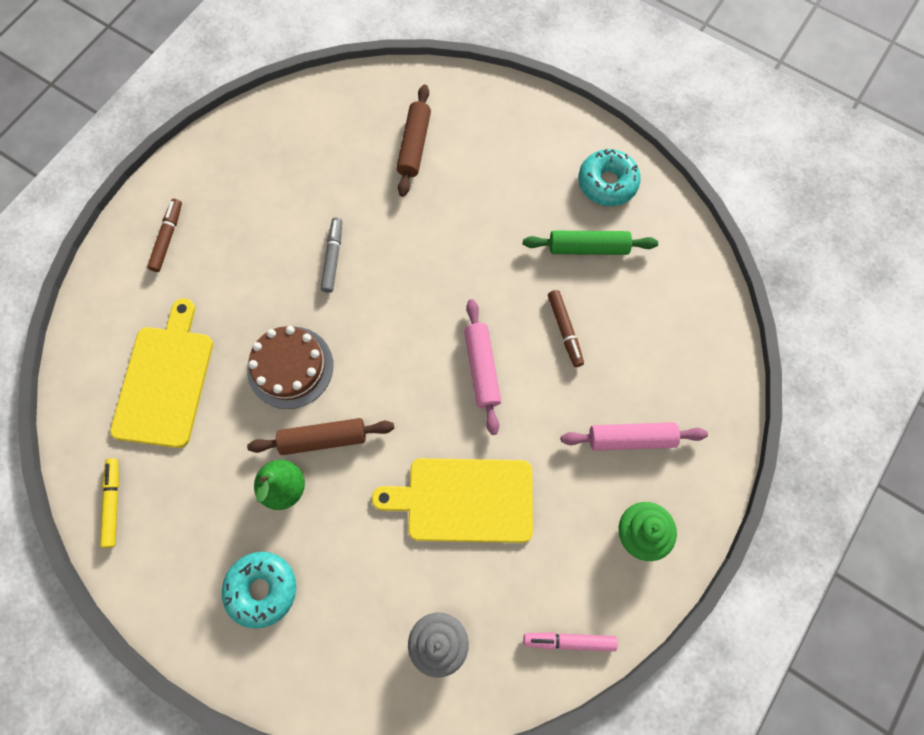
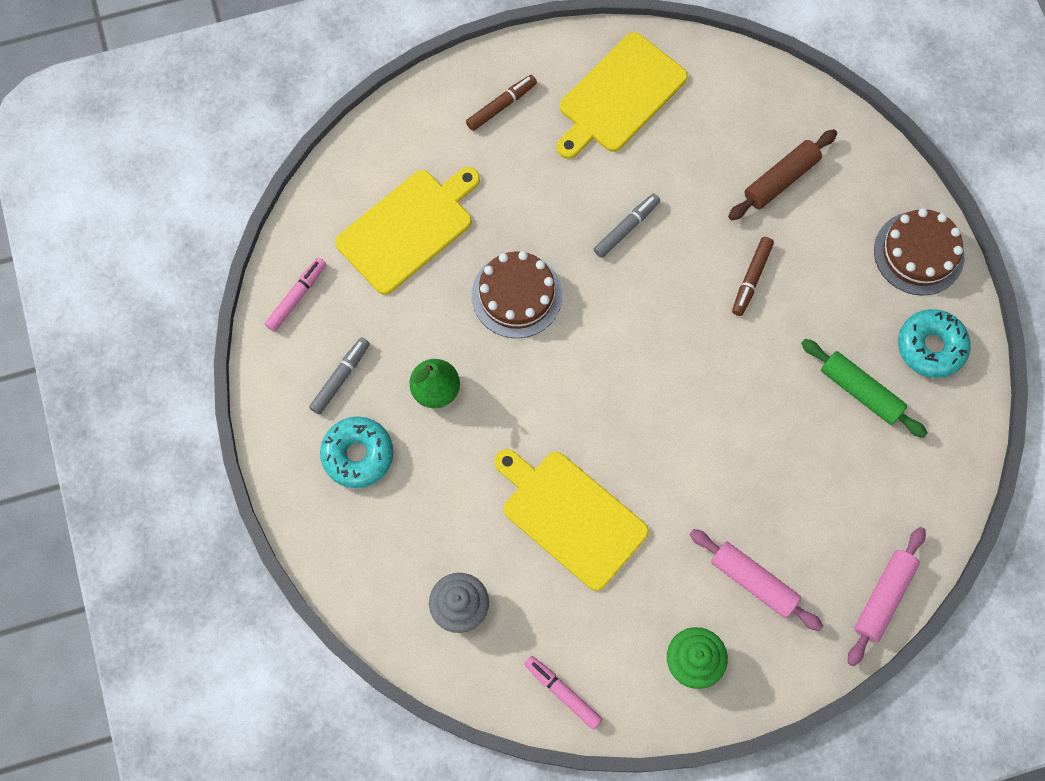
camera: 40 degrees right, 0 degrees up
(113, 503) = (297, 297): yellow marker -> pink marker
(200, 539) = (340, 378): none -> grey marker
(252, 169) = (619, 96): none -> yellow cutting board
(323, 439) = (496, 376): brown rolling pin -> none
(482, 368) = (675, 422): pink rolling pin -> pink rolling pin (884, 597)
(546, 128) = (918, 253): none -> brown cake
(565, 330) = (775, 446): brown marker -> brown marker (751, 278)

